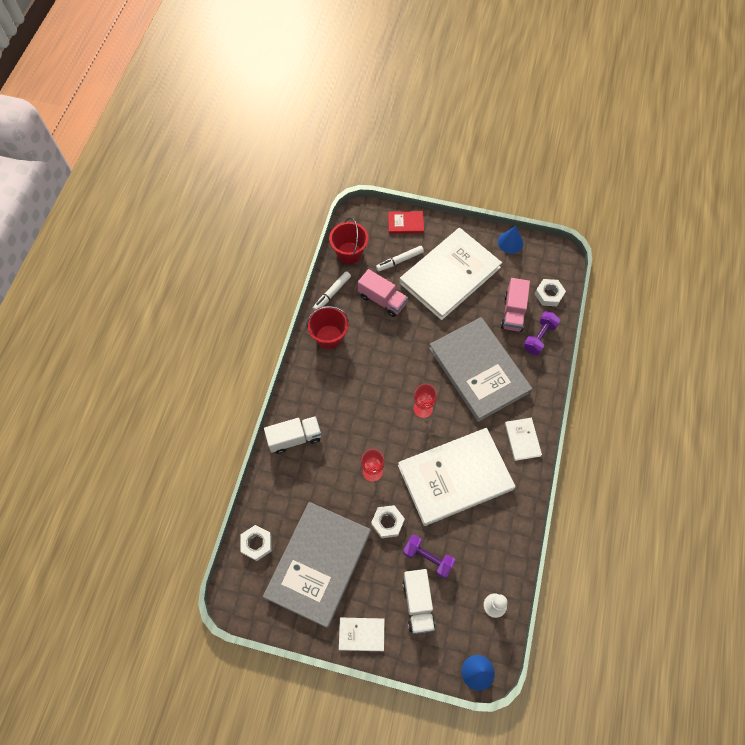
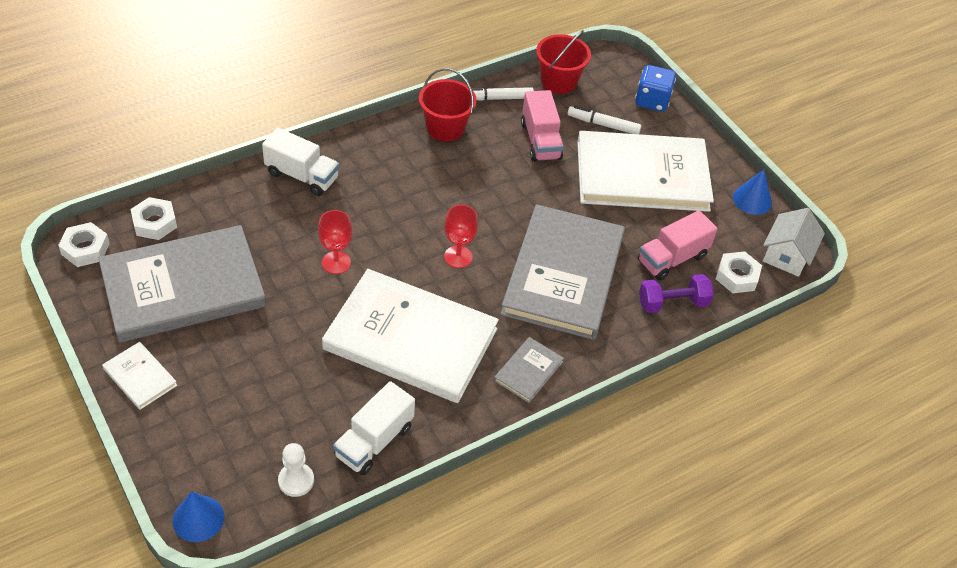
camera: 40 degrees right, 15 degrees down
(387, 522) = (291, 314): white nut -> white nut (85, 249)
(405, 223) = (652, 101): red book -> blue dice
(418, 603) = (226, 404): white truck -> white truck (374, 441)
(428, 558) = (288, 378): purple dumbbell -> none
(522, 439) = (528, 371): white book -> grey book
(556, 261) = (787, 255): none -> white house

